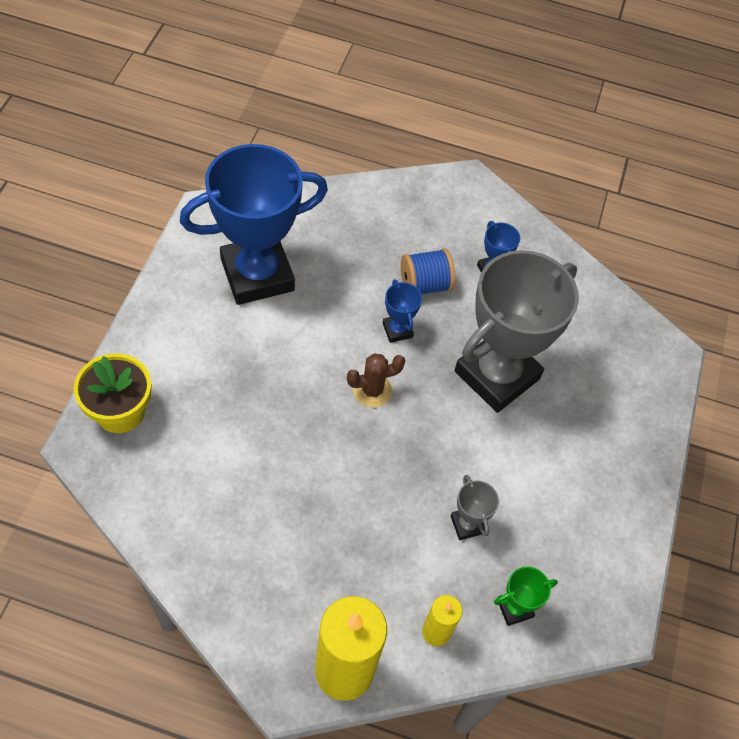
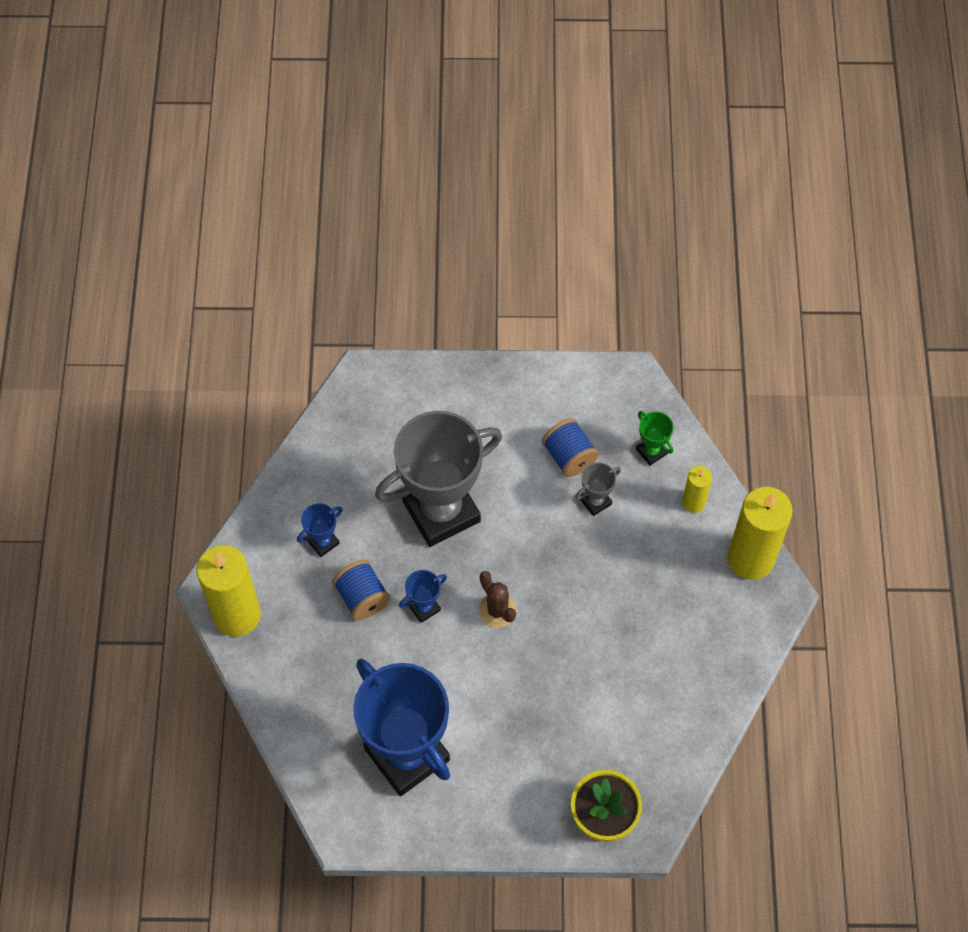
camera: 100 degrees left, 5 degrees up
(439, 191) = (237, 615): none -> yellow candle
(496, 375) = (441, 511): grey trophy -> grey trophy turned 60 degrees counterclockwise
(529, 516) = (569, 456): none -> blue spool

